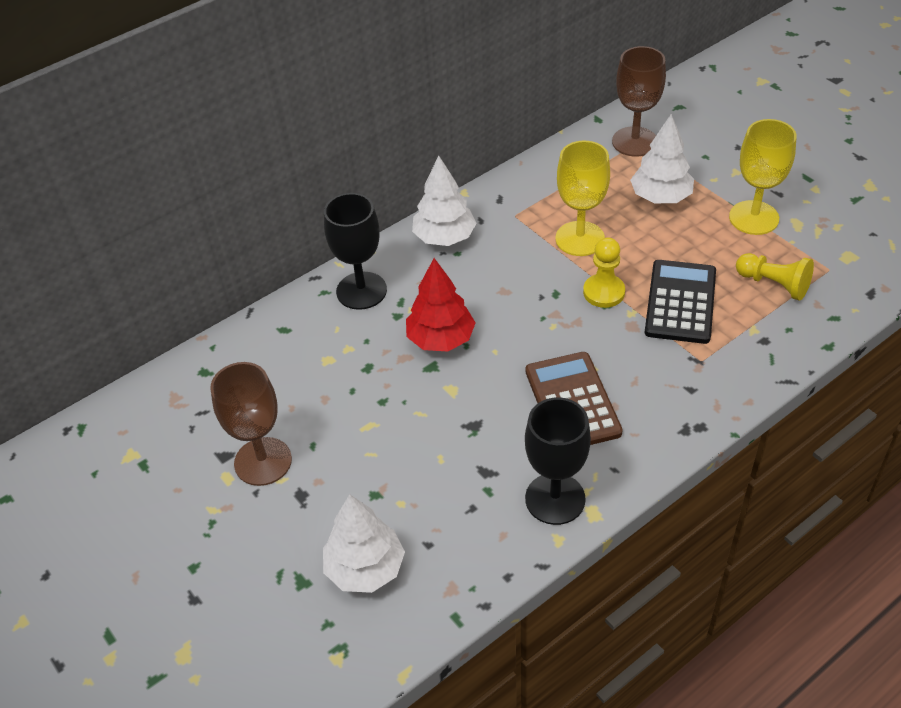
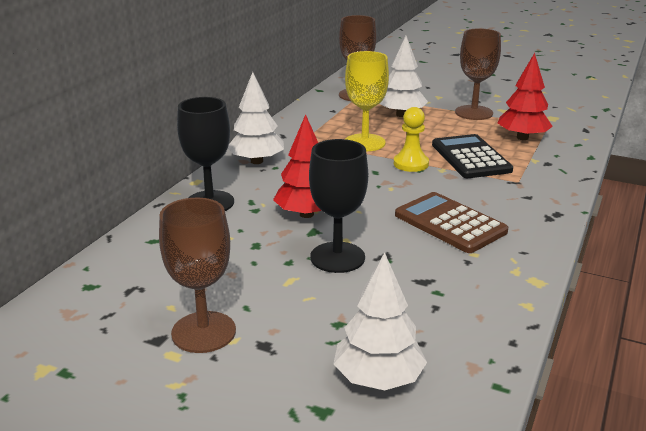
camera: 30 degrees left, 20 degrees down
(555, 499) = (498, 281): black goblet -> black goblet (337, 257)
(753, 218) = (474, 113): yellow goblet -> brown goblet
(774, 284) = (522, 138): yellow pawn -> red tree

